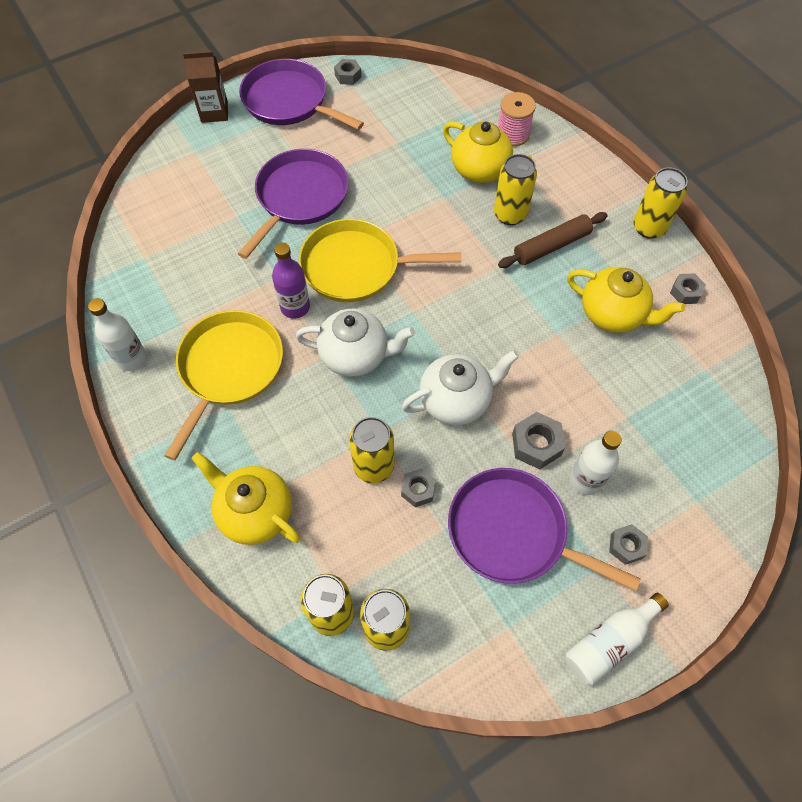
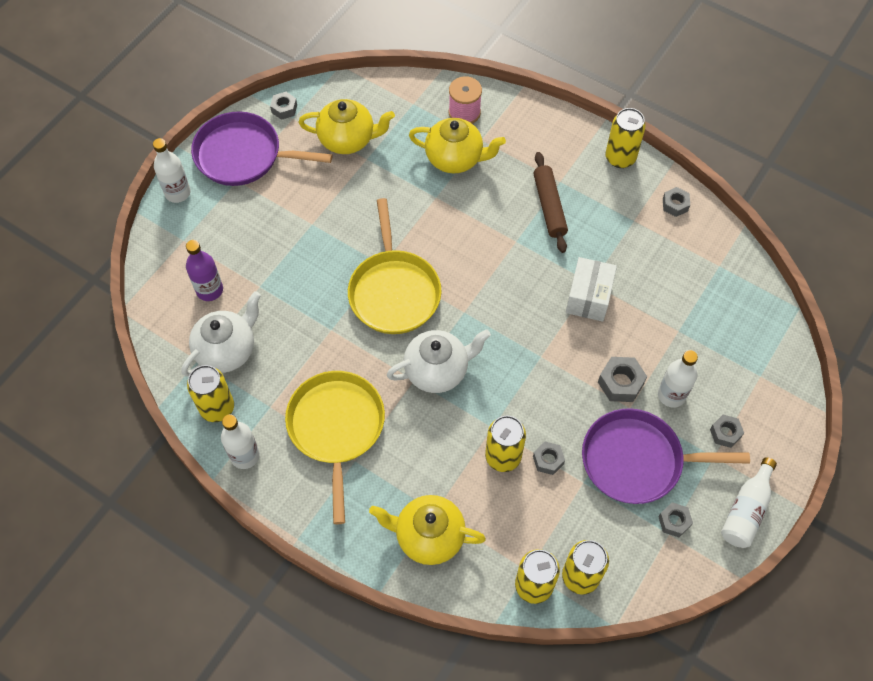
camera: 25 degrees left, 0 degrees up
(214, 112) = (177, 193): brown carton -> white bottle
(295, 307) = (362, 349): purple bottle -> purple bottle (209, 290)
(299, 197) = (307, 246): purple pan -> none
(356, 267) = (394, 291): yellow pan -> yellow pan turned 75 degrees counterclockwise
(456, 400) = (540, 374): white teapot -> white teapot (227, 350)
(510, 214) = (500, 190): yellow can -> yellow can (217, 408)
(520, 616) = (674, 521): none -> grey nut
(546, 347) = (588, 297): none -> white box
(551, 246) = (549, 206): brown rolling pin -> brown rolling pin turned 45 degrees counterclockwise
(612, 314) = (627, 248): yellow teapot -> yellow teapot (348, 140)

